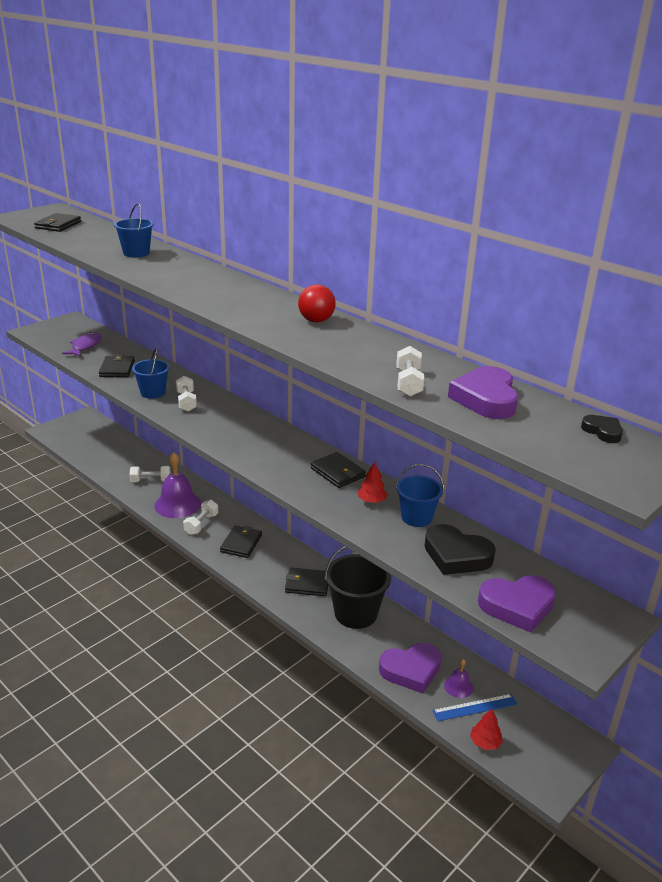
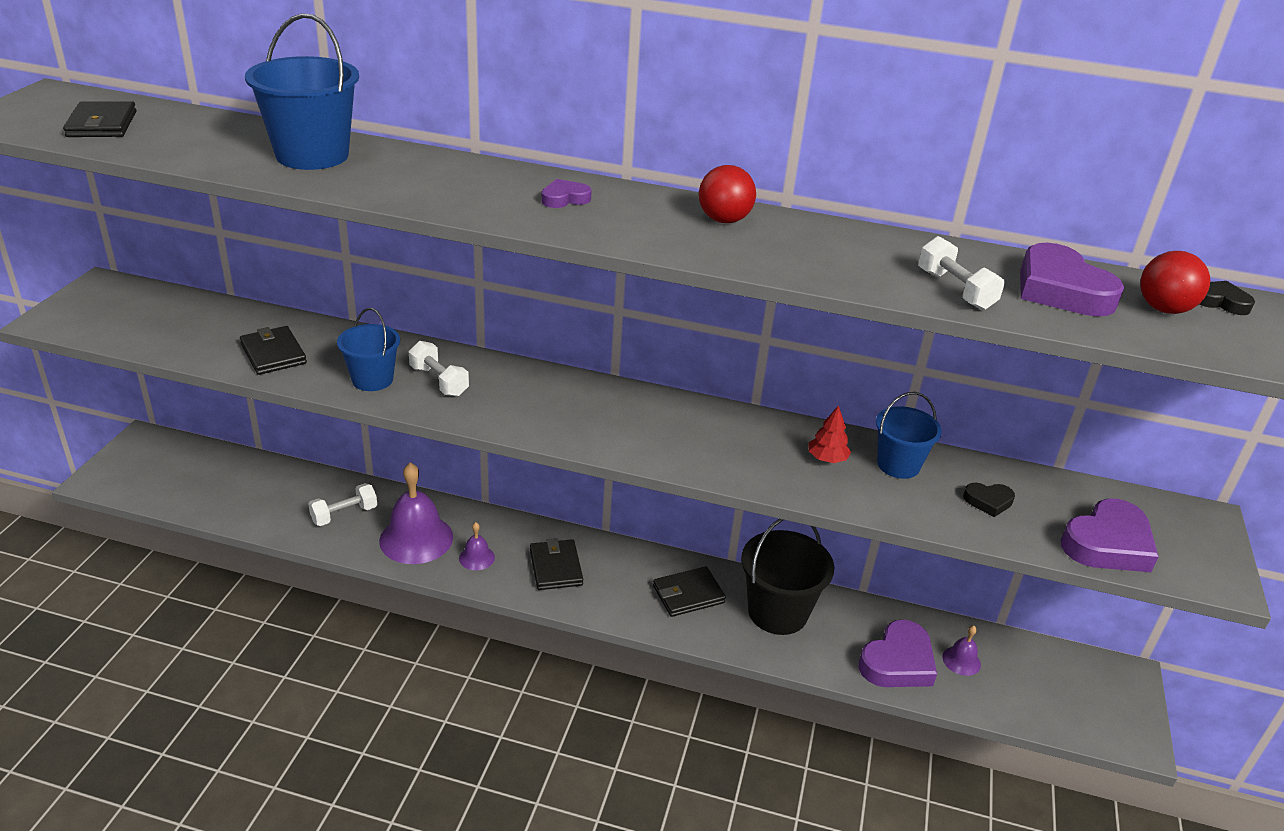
camera: 30 degrees left, 5 degrees up
(85, 346) = (178, 327): purple fish -> none
(136, 253) = (312, 155): blue bucket -> blue bucket, size x1.59
(201, 524) = (476, 557): white dumbbell -> purple bell
(238, 294) = (565, 198): none -> purple heart
(338, 472) = (748, 431): black wallet -> none
(456, 555) = (988, 501): black heart -> black heart, size x0.51
(475, 707) = (998, 679): blue ruler -> none
(485, 742) = (1041, 718): red tree -> none
(547, 425) = (1163, 309): none -> red ball

